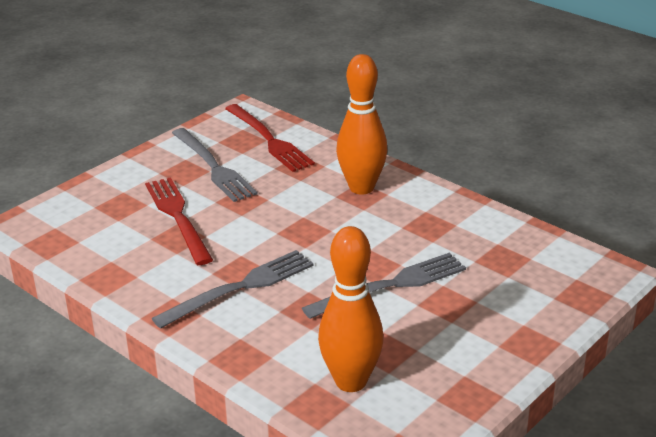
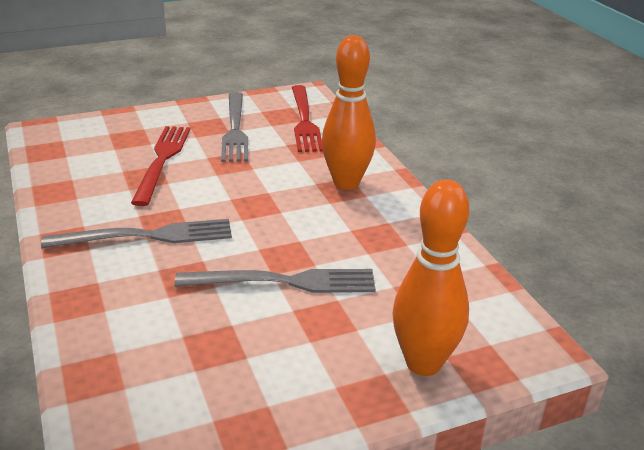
camera: 25 degrees right, 0 degrees up
(351, 381) = (148, 364): orange bowling pin -> orange bowling pin (423, 363)

